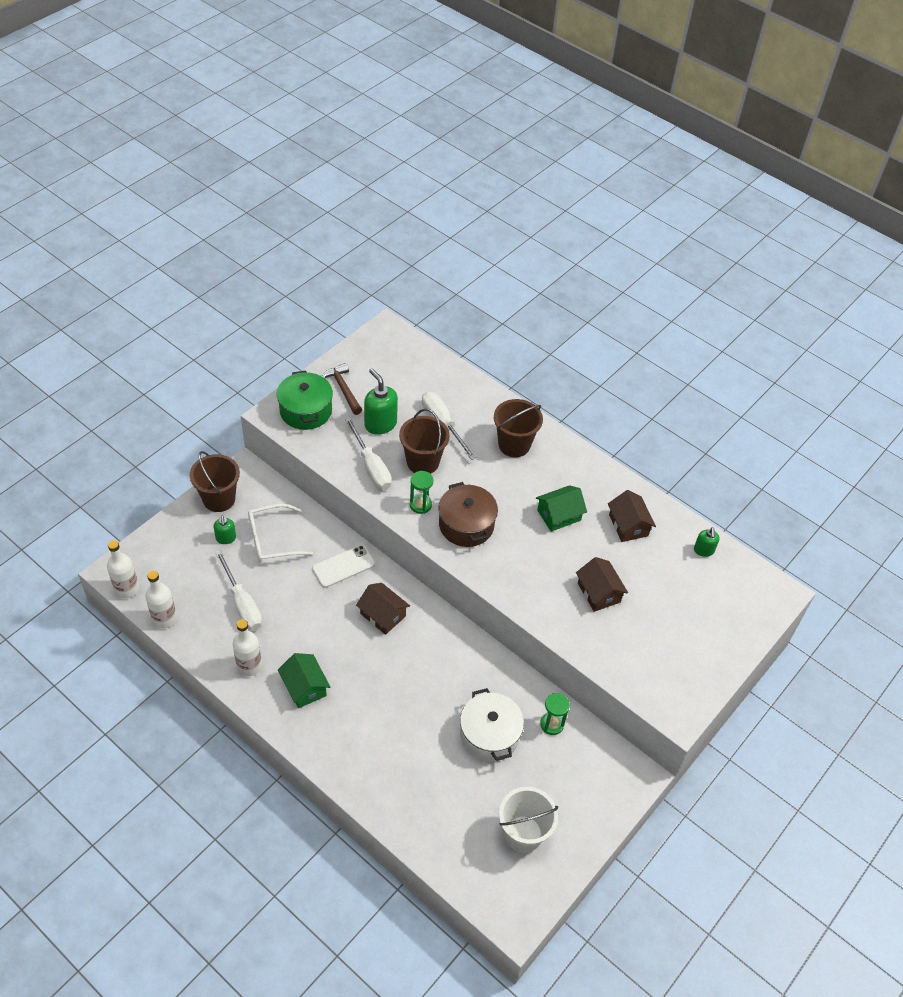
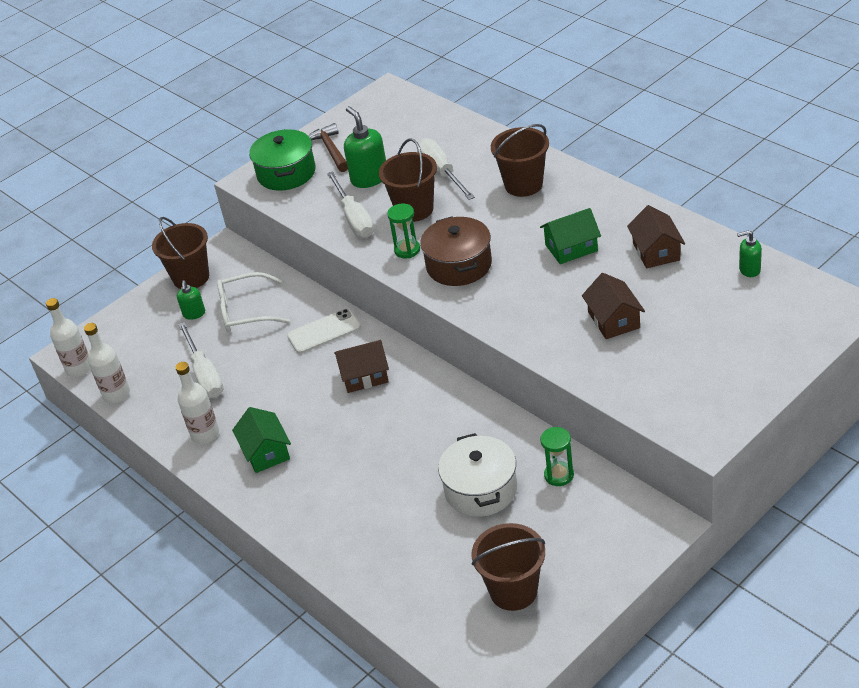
camera: 15 degrees right, 10 degrees down
(383, 615) = (364, 376): brown house -> brown house turned 60 degrees counterclockwise
(523, 834) = (513, 591): white bucket -> brown bucket
(703, 550) = (749, 270): green soap dispenser -> green soap dispenser turned 75 degrees clockwise

